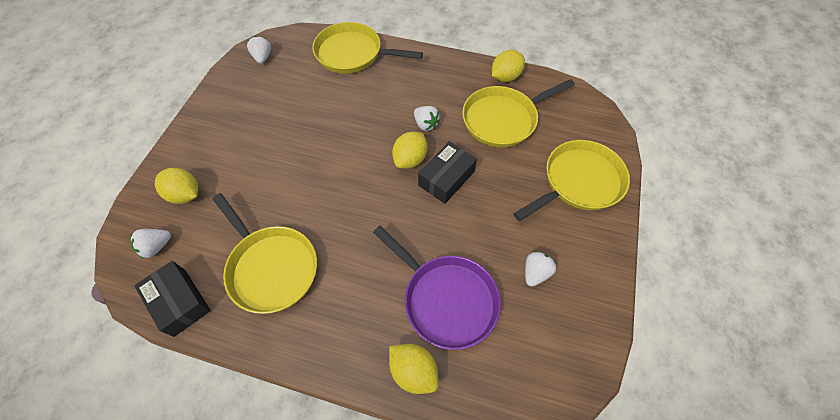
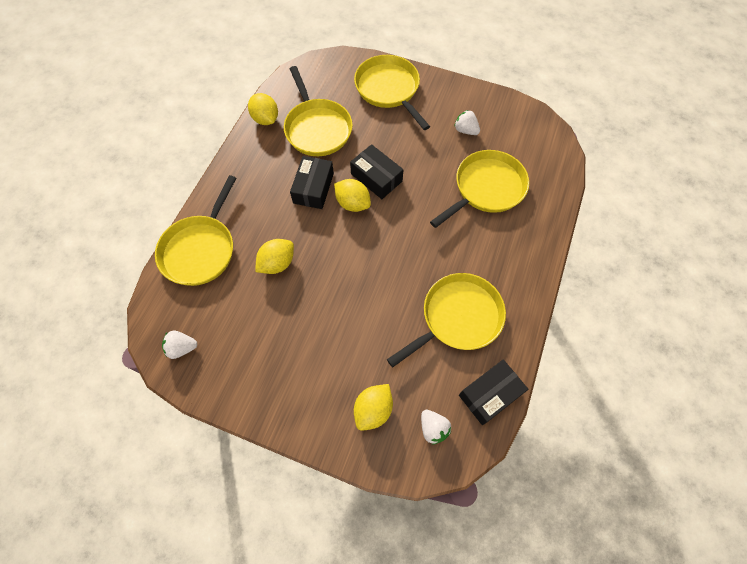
camera: 85 degrees left, 5 degrees up
(413, 371) = (540, 214): yellow lemon -> yellow lemon (277, 263)
(425, 124) = (313, 188): white strawberry -> black box
(446, 299) = (486, 188): purple pan -> yellow pan

